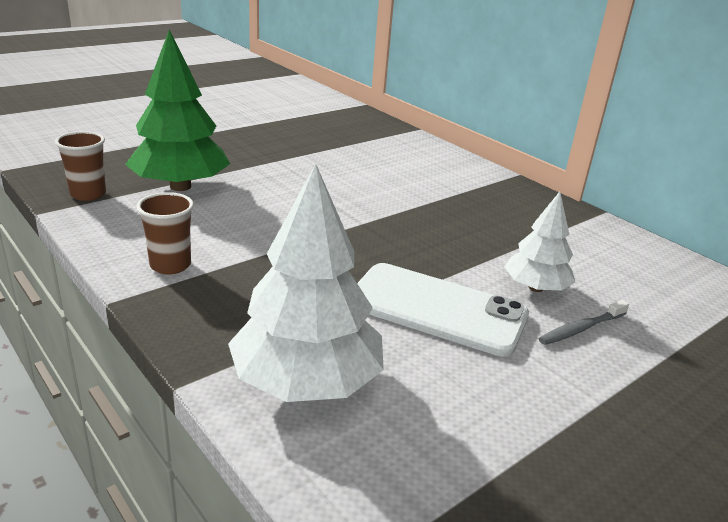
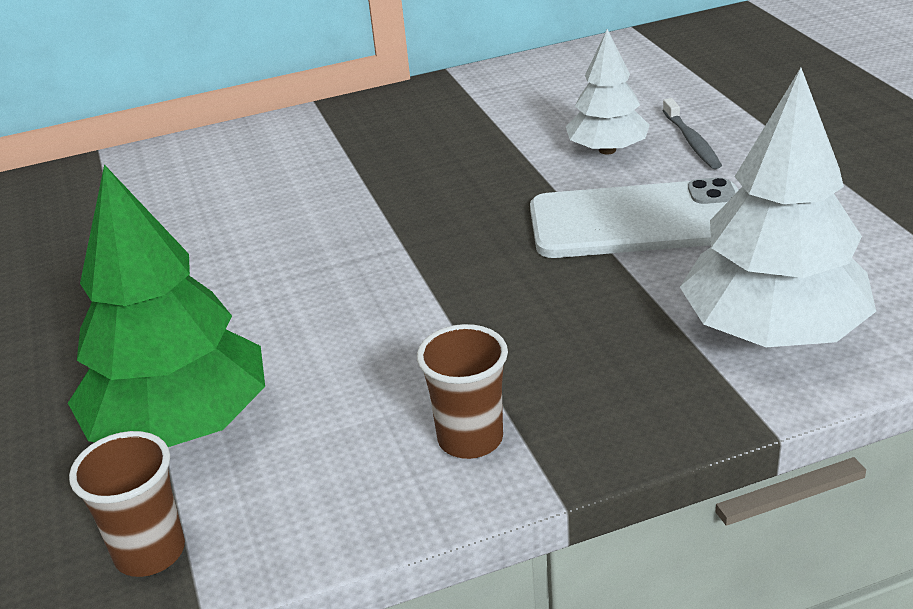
camera: 65 degrees left, 5 degrees up
(437, 309) = (638, 221): white phone -> white phone turned 45 degrees clockwise

